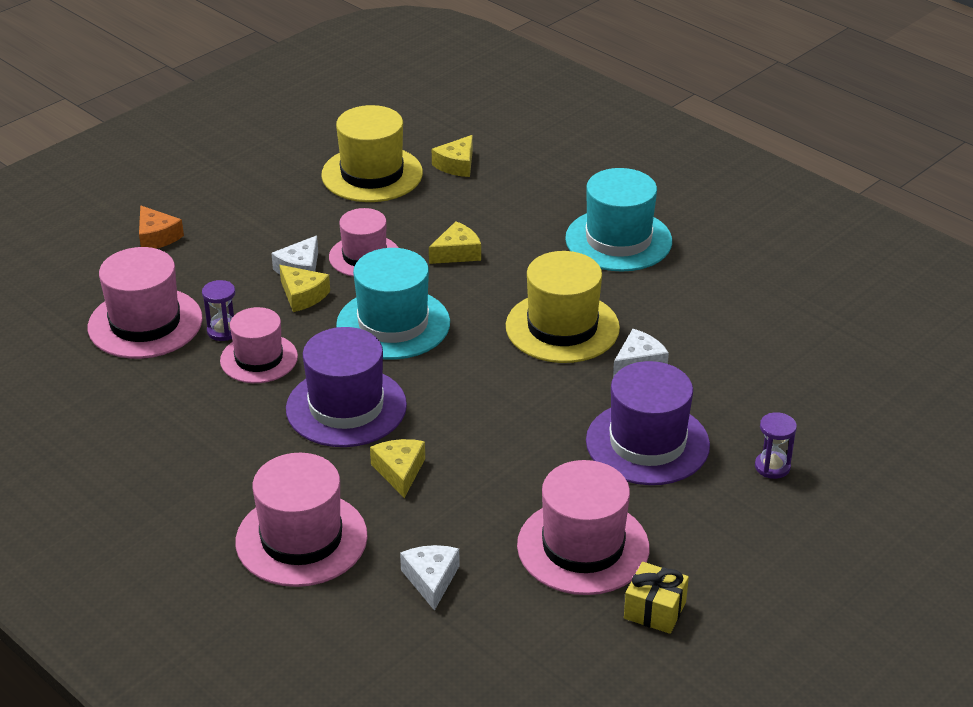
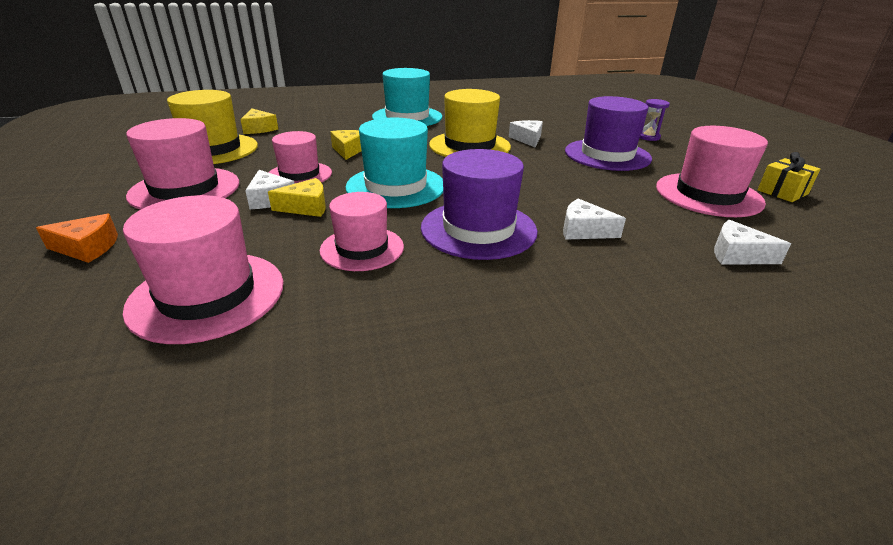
camera: 60 degrees left, 5 degrees down
(223, 331) = (295, 254): purple hourglass -> none
(301, 539) = (659, 301): pink hat -> pink hat (185, 189)
(399, 471) = (584, 230): yellow cheese -> white cheese

